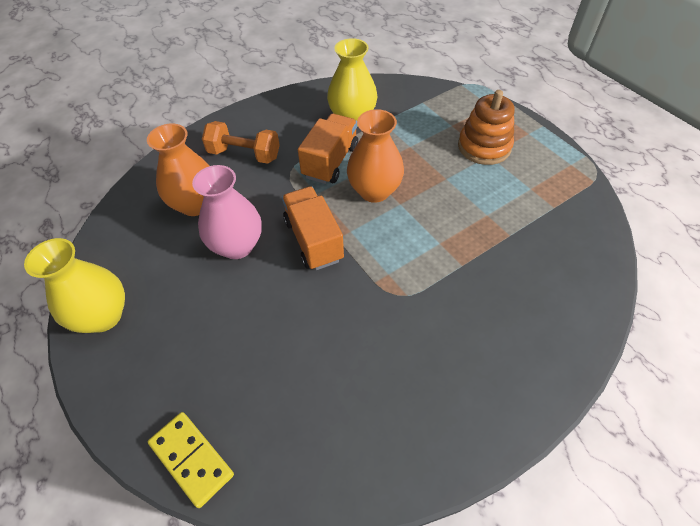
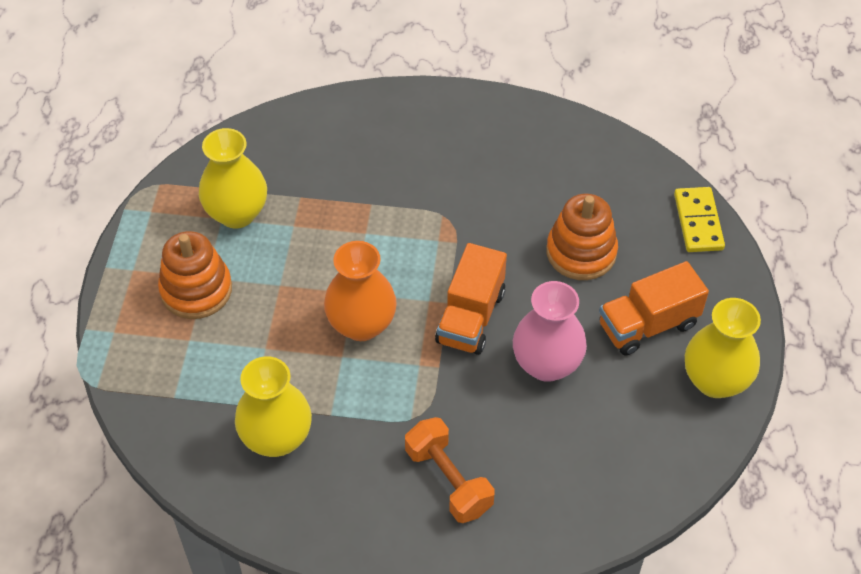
camera: 140 degrees left, 0 degrees up
(195, 204) = (553, 447): orange vase -> none
(276, 344) = (581, 252): none -> orange stacking toy
(330, 161) = (366, 394): orange truck -> orange truck (648, 325)
(528, 197) = (237, 213): none -> yellow vase

